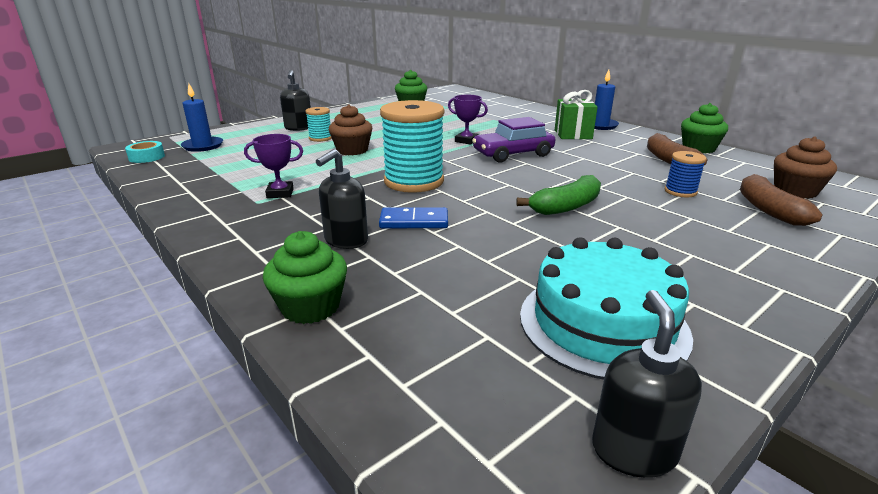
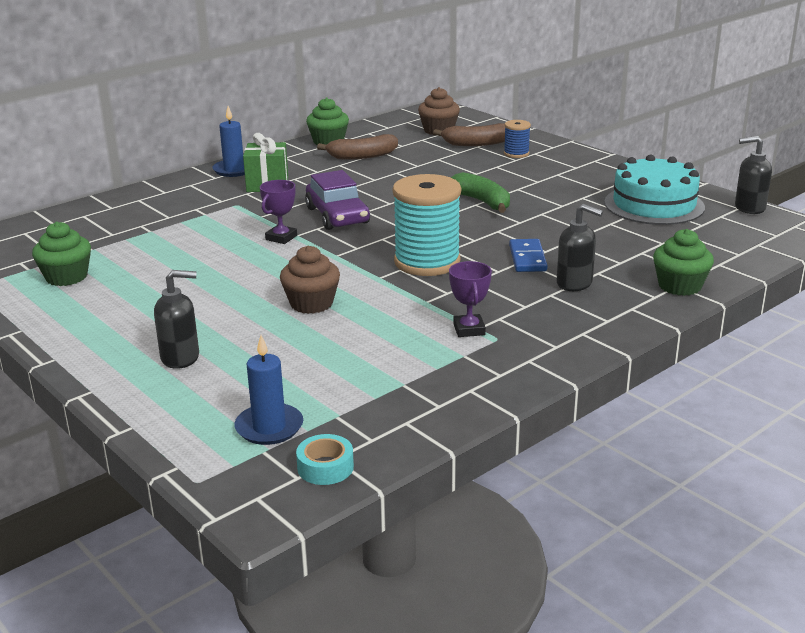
camera: 90 degrees left, 0 degrees up
(320, 138) = (247, 332): turquoise spool -> none
(680, 191) = (443, 162): blue spool -> blue spool (516, 154)

